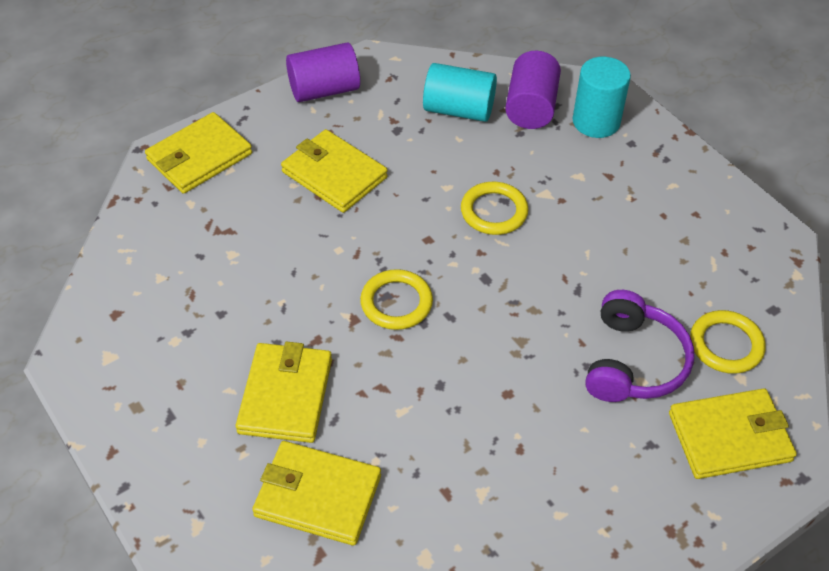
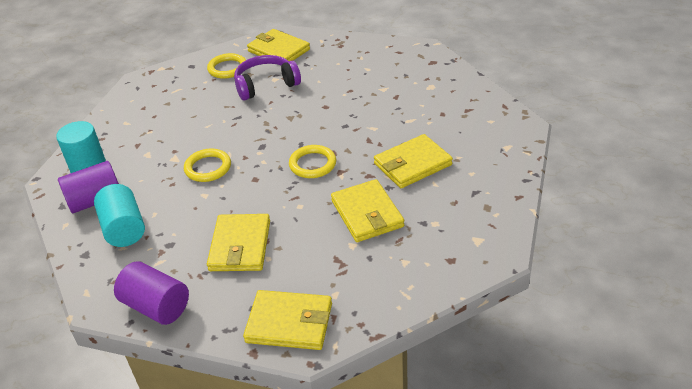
camera: 125 degrees left, 10 degrees down
(317, 495) = (445, 125): yellow wallet -> yellow wallet (367, 214)

